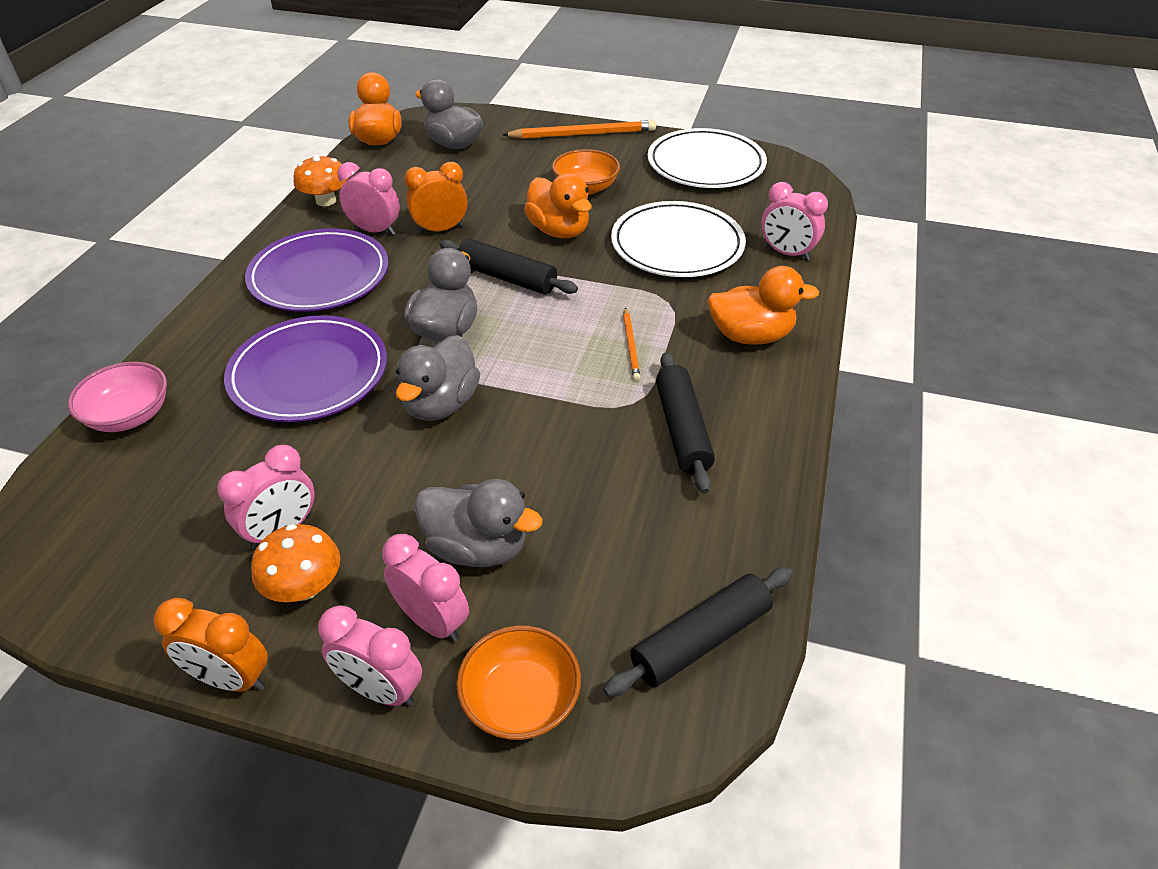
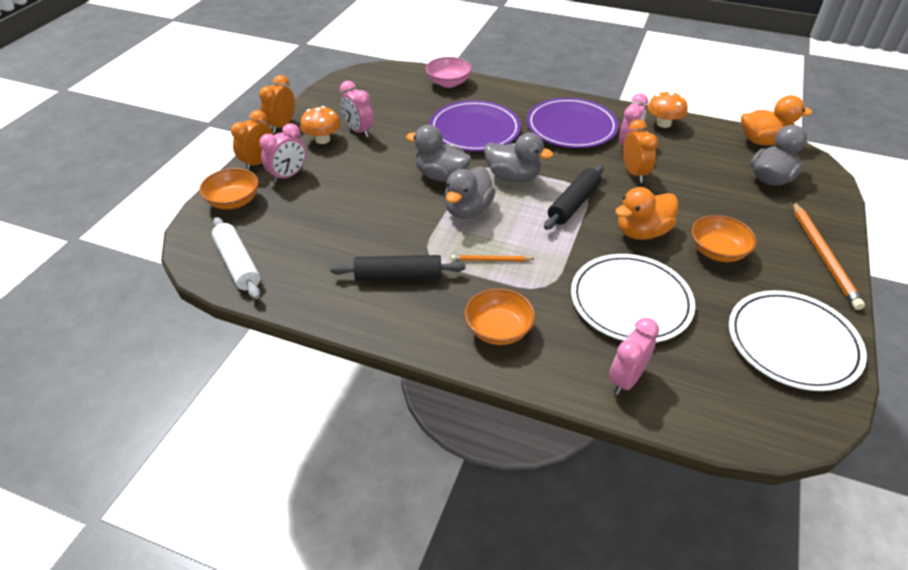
camera: 95 degrees right, 0 degrees up
(381, 689) = (258, 162): pink clock -> orange clock
(477, 547) = (328, 189): grey duck -> grey duck (468, 210)
(700, 640) = (238, 264): black rolling pin -> white rolling pin
(750, 336) = (498, 330): orange duck -> orange bowl

